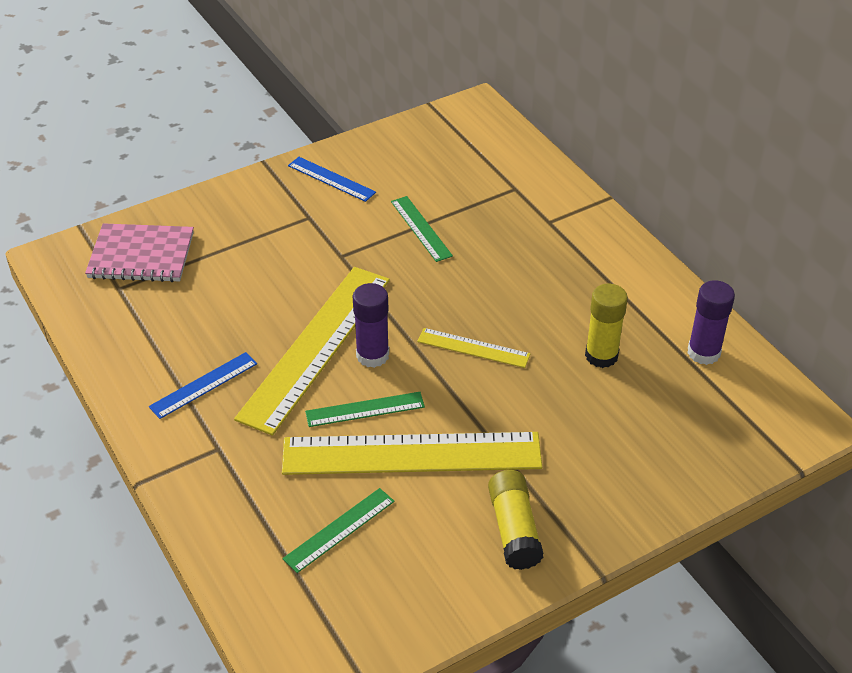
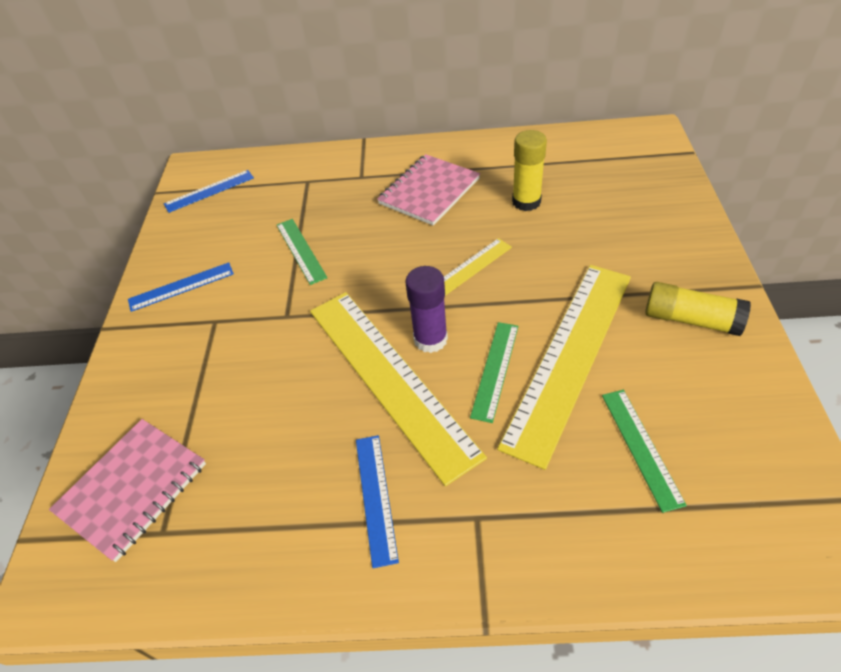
camera: 55 degrees left, 5 degrees up
(421, 228) = (301, 250): green ruler -> green ruler turned 60 degrees clockwise
(454, 133) = (209, 191): none -> blue ruler
(563, 279) = (429, 191): none -> pink notebook
(703, 352) = (556, 152): purple glue stick -> none

